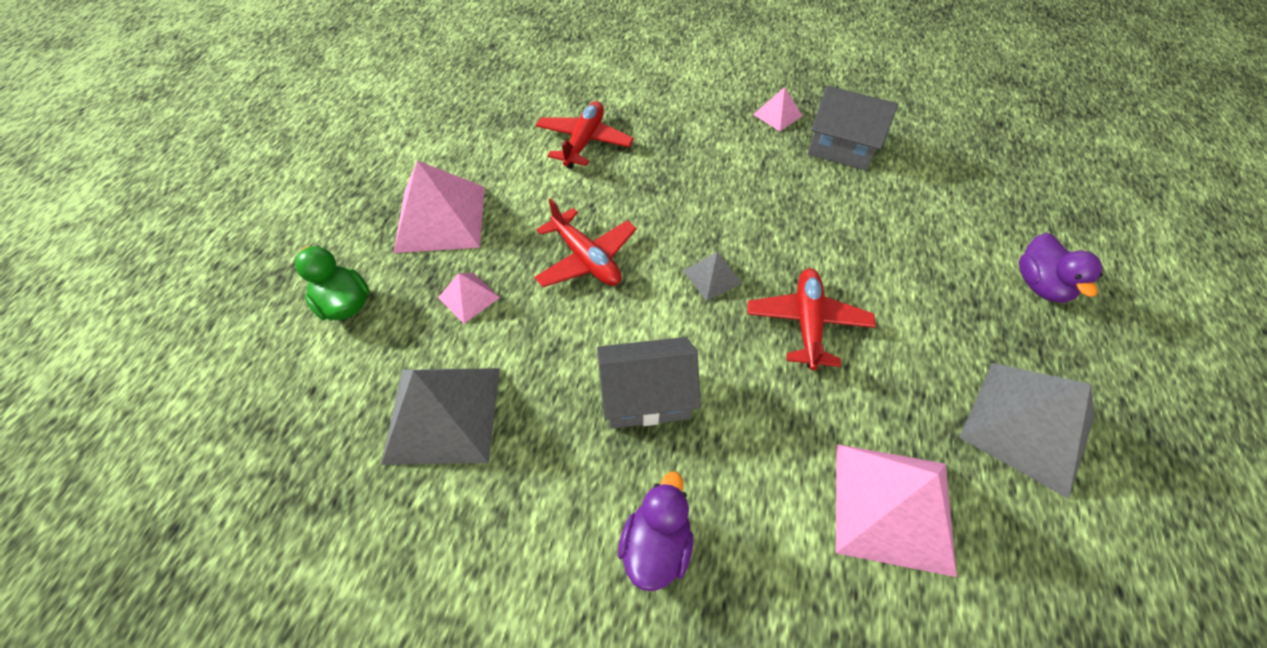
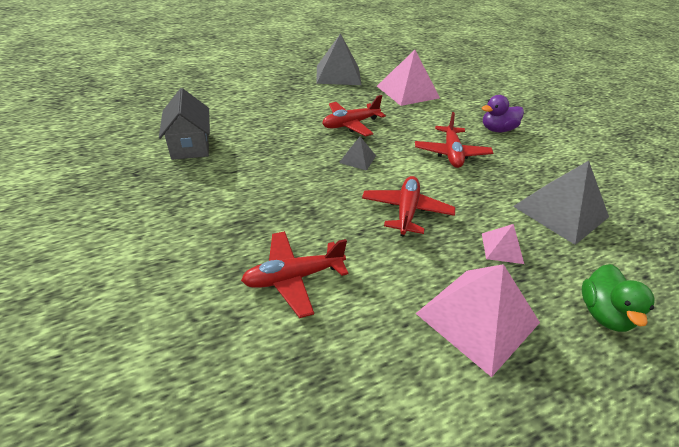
camera: 130 degrees left, 15 degrees down
(646, 397) = (451, 153): grey house -> red plane
(777, 115) = (166, 181): pink pyramid -> none
(1040, 285) = (256, 78): purple duck -> none

